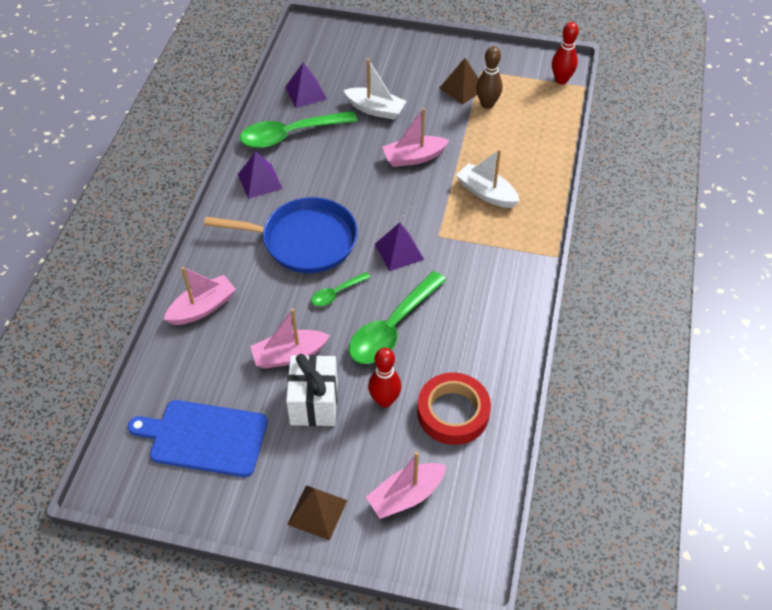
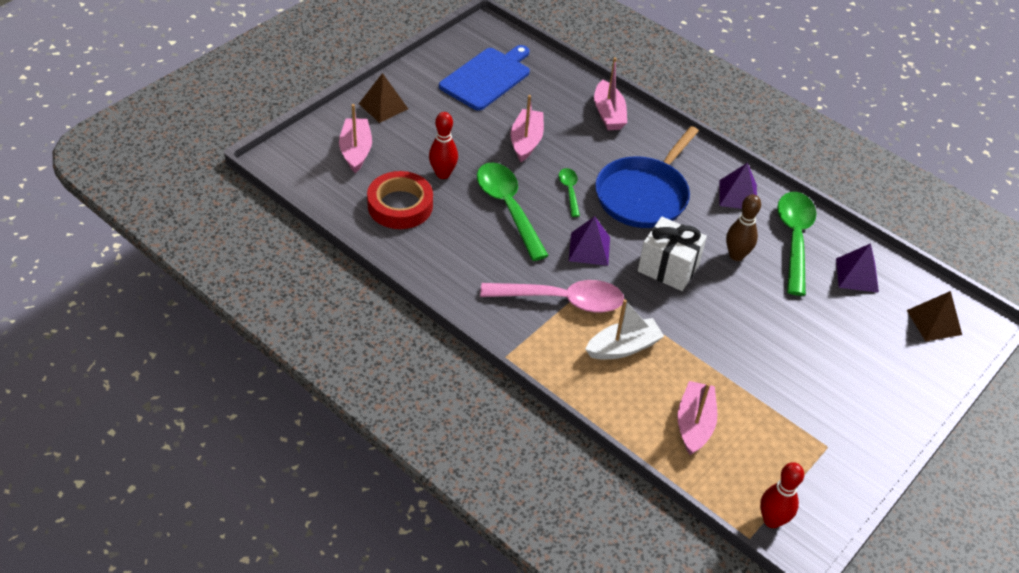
camera: 115 degrees right, 5 degrees down
(314, 402) = (472, 137): white gift -> white gift (668, 268)
(375, 109) = (802, 318): white boat -> none
(414, 157) = (709, 315): pink boat -> pink boat (694, 424)
(462, 88) = (802, 411): brown pyramid -> brown pyramid (934, 322)
(470, 246) = (562, 300): none -> pink spoon
(487, 104) = (762, 420): brown bowling pin -> brown bowling pin (736, 255)

